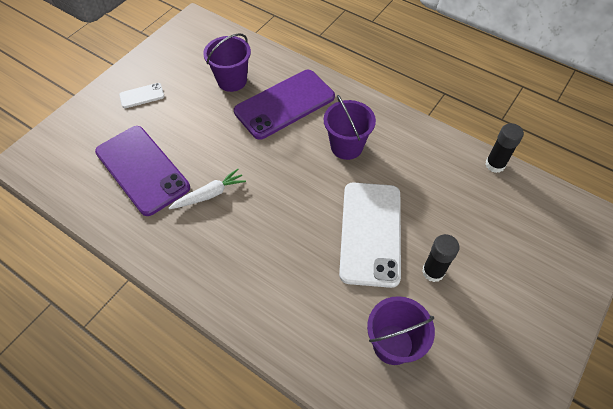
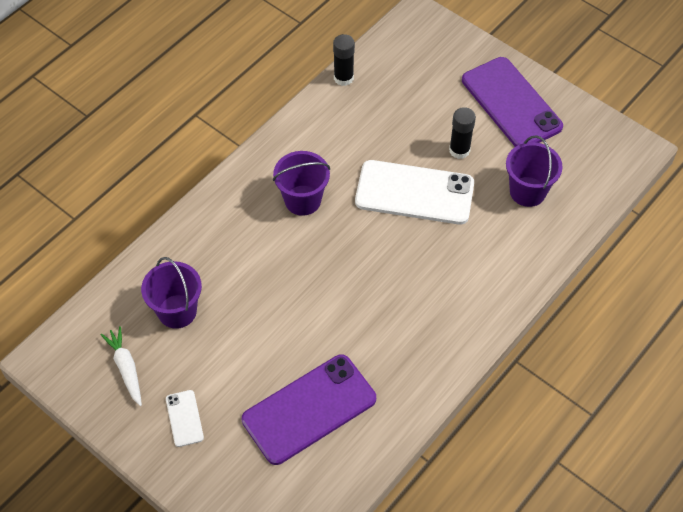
camera: 85 degrees left, 0 degrees up
(209, 194) = (353, 336): white carrot -> white carrot (126, 368)
(284, 104) = (228, 255): purple phone -> purple phone (511, 103)

